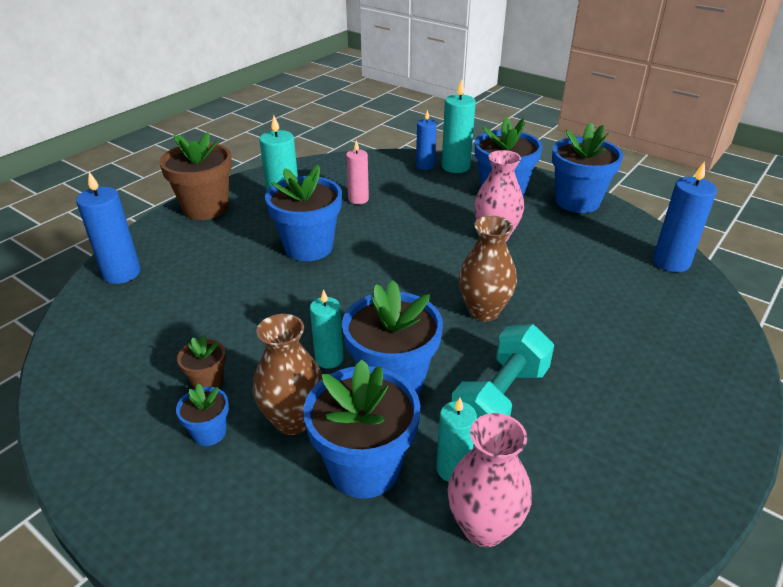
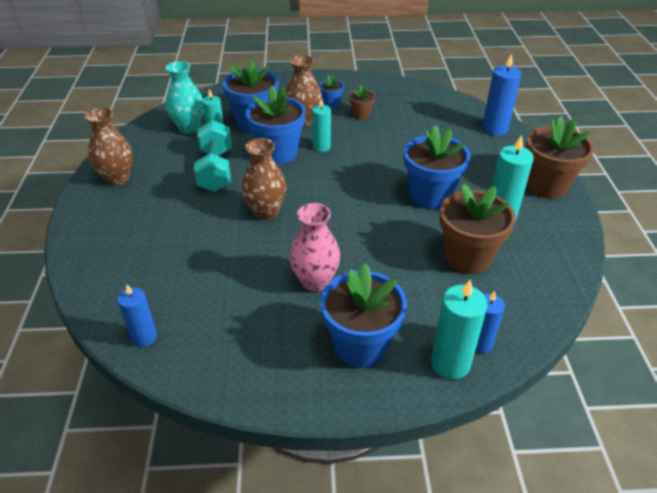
camera: 140 degrees right, 5 degrees up
(358, 199) = (467, 257): pink candle -> brown flower pot
(484, 527) = (189, 128): pink vase -> turquoise vase
(577, 201) = (276, 381): blue flower pot -> none
(660, 468) = (117, 178): none -> brown vase
(671, 262) = (144, 337): blue candle -> blue candle, size x0.66

